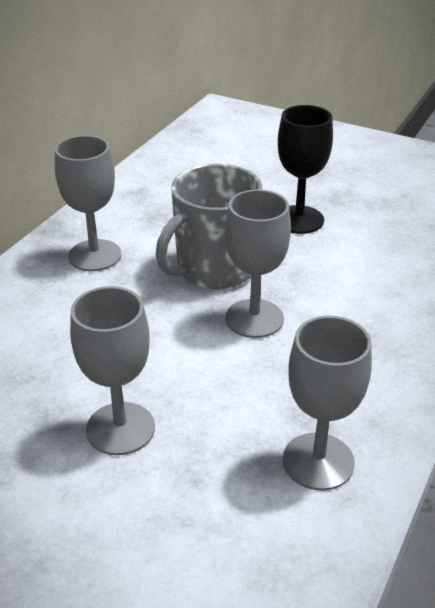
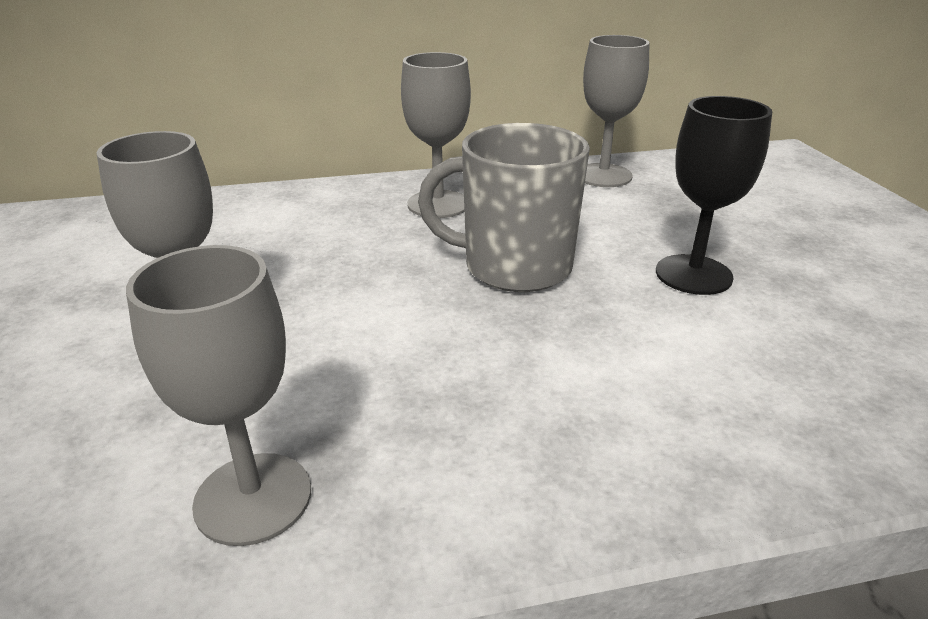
camera: 50 degrees right, 5 degrees down
(254, 318) = (468, 327): grey goblet -> grey goblet (603, 175)

